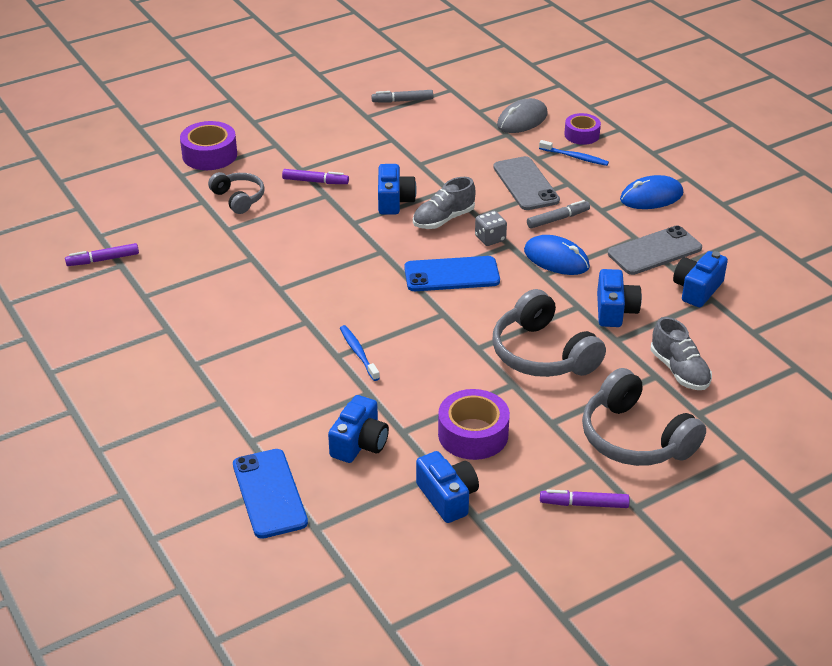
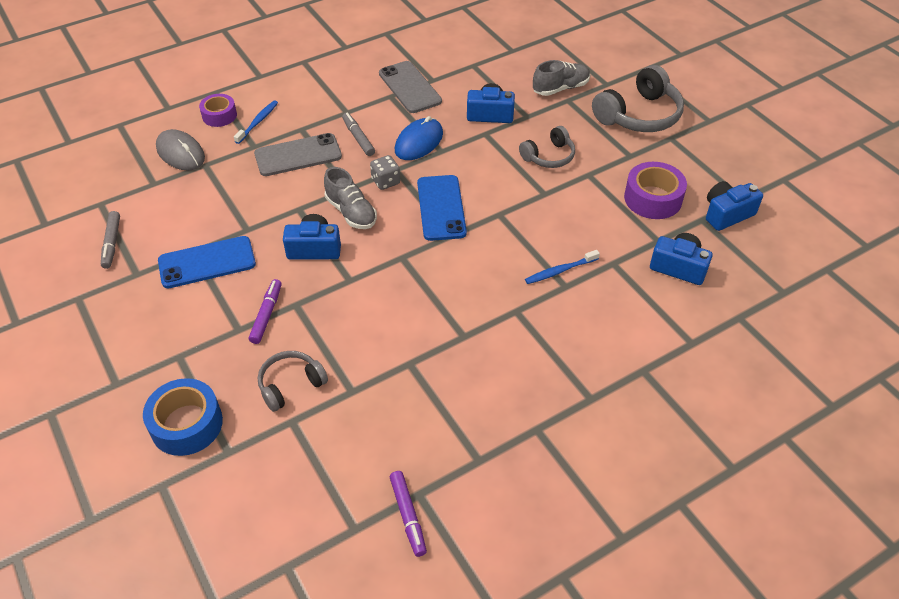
camera: 90 degrees left, 10 degrees up
(209, 155) = (186, 424): purple tape -> blue tape
(269, 493) = (754, 325): blue phone -> blue phone (207, 262)
(542, 354) = (549, 156): grey headphones -> grey headphones, size x0.59
(584, 504) = (713, 144): purple marker -> none
(651, 197) = (330, 82): blue mouse -> none
(697, 289) = (461, 71): blue camera -> none

